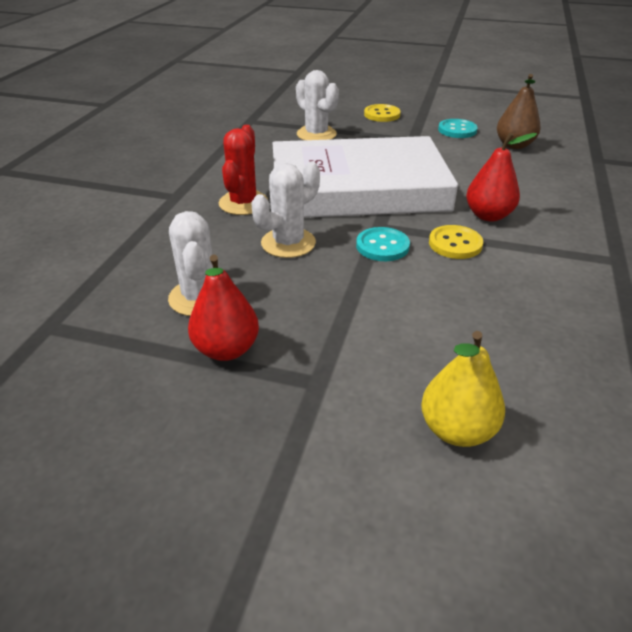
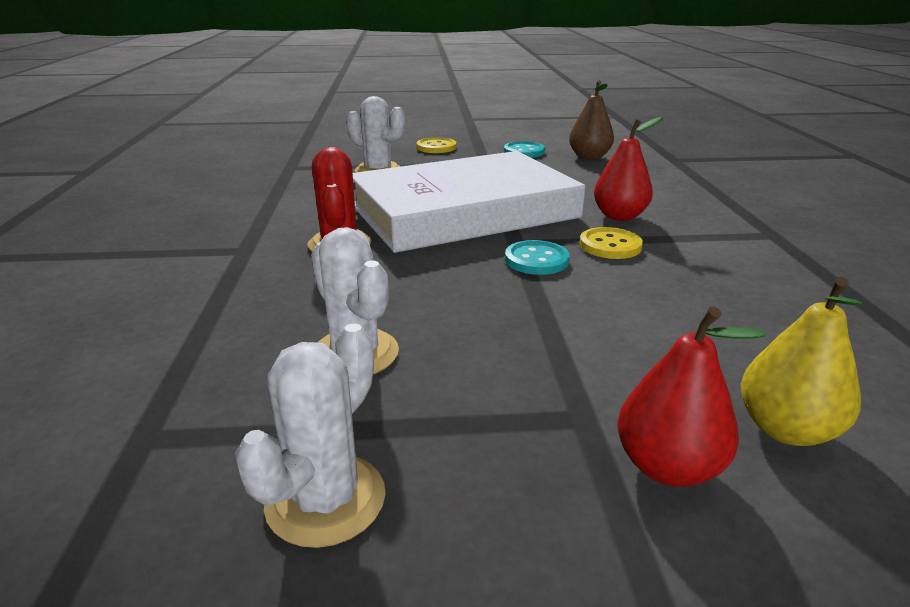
camera: 20 degrees left, 10 degrees down
(226, 349) = (436, 406): red pear -> red pear (667, 466)
(288, 243) = (426, 275): white cactus -> white cactus (326, 499)

